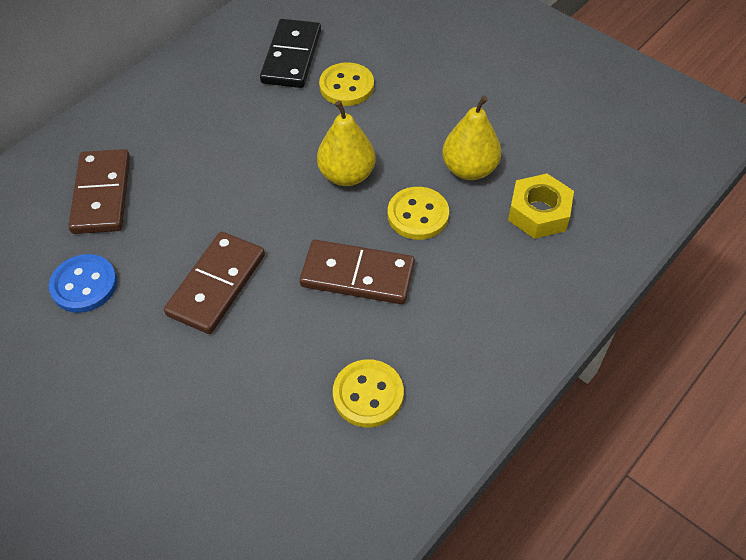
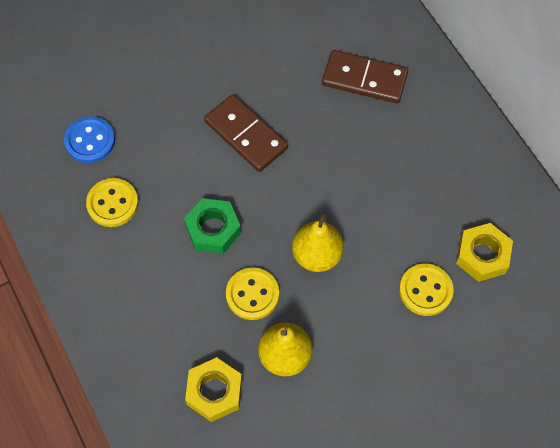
camera: 110 degrees right, 10 degrees up
(84, 285) = (281, 55): blue button -> blue button (90, 141)
(291, 57) = (482, 256): black domino -> yellow nut
(357, 275) = (213, 229): brown domino -> green nut

